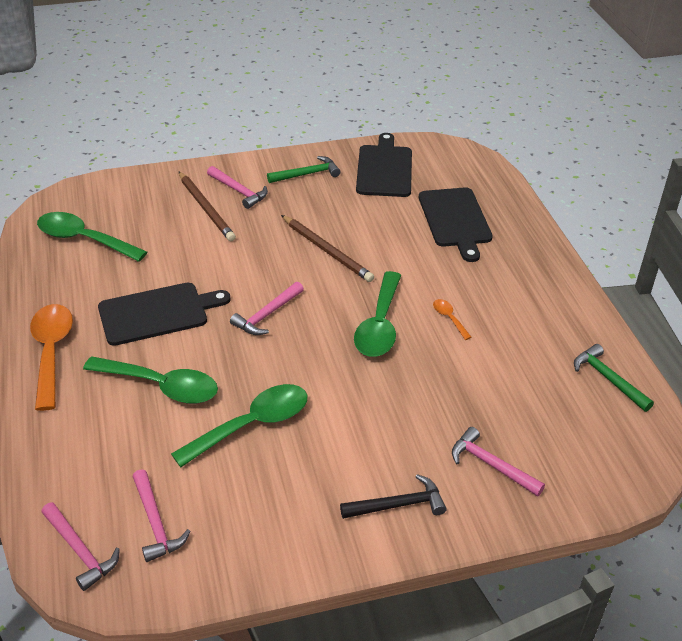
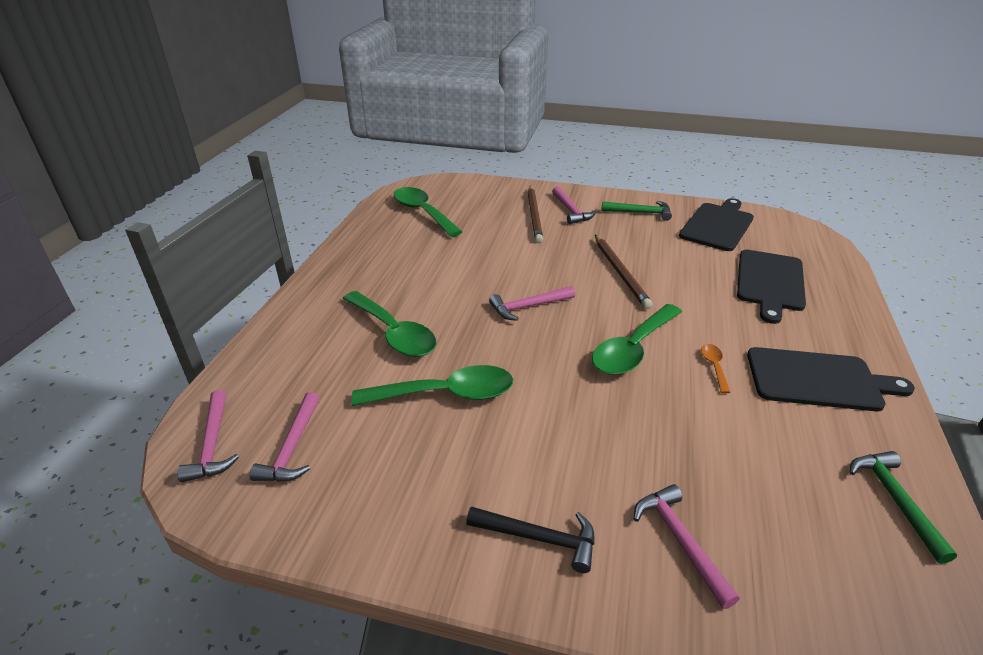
camera: 30 degrees right, 5 degrees down
(51, 352) = (332, 280): orange spoon -> none
(158, 313) = (436, 277): black cutting board -> black cutting board (818, 380)

